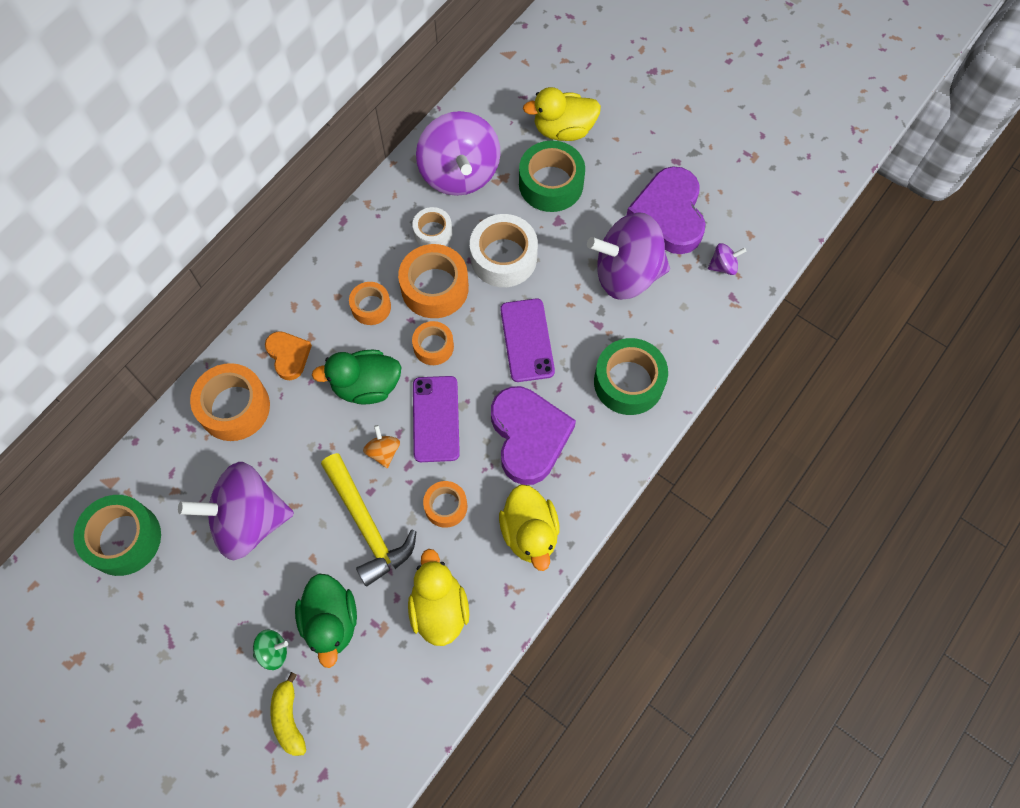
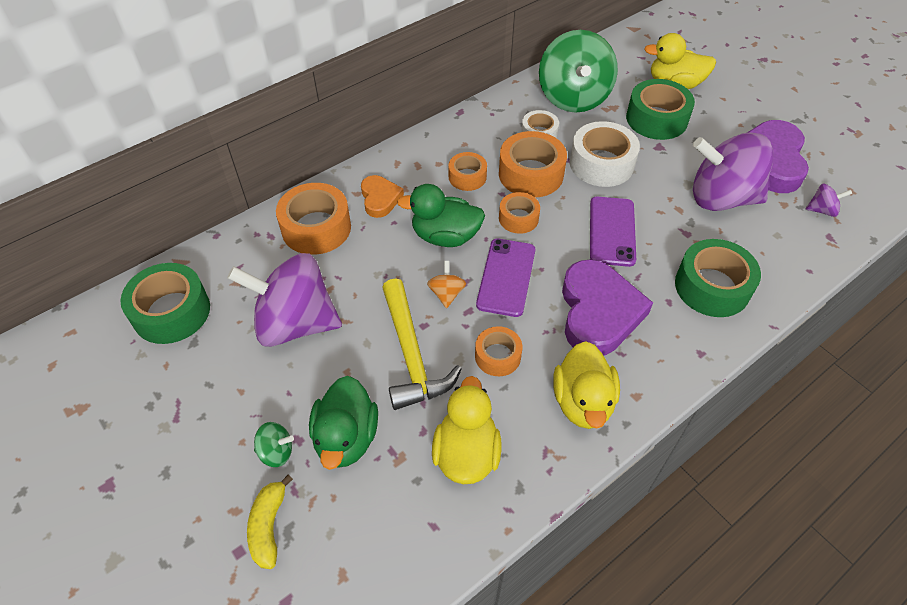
camera: 15 degrees right, 15 degrees down
(459, 173) = (573, 98): purple spinning top -> green spinning top

